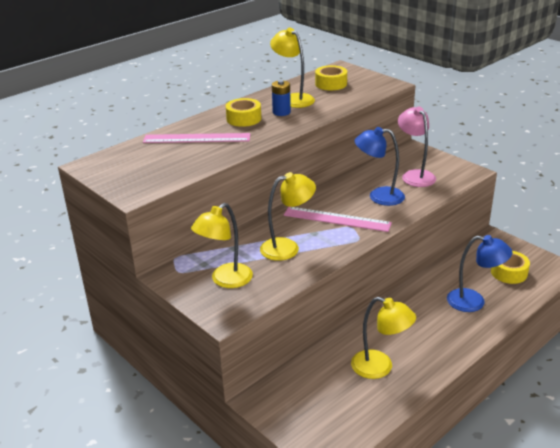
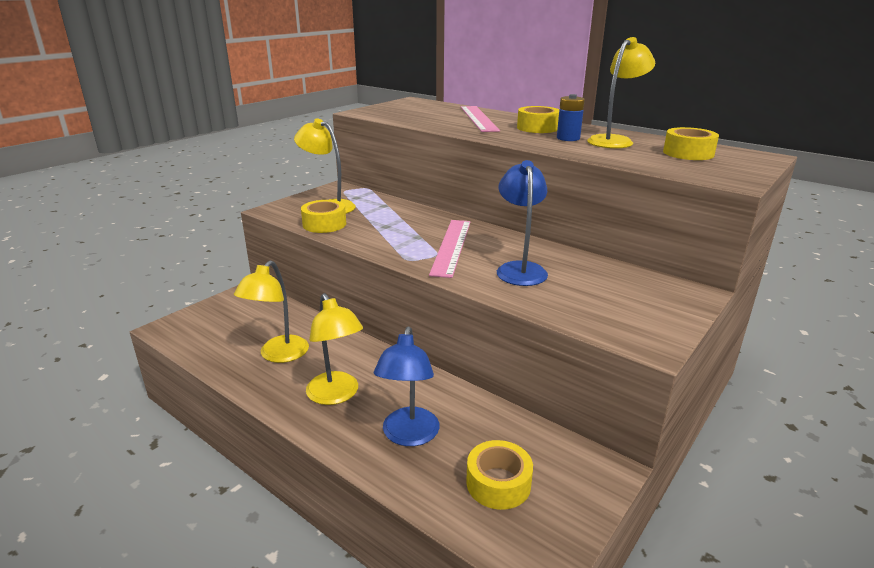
camera: 80 degrees right, 5 degrees down
(274, 281) = (324, 224): none -> yellow tape
(287, 247) = (386, 226): yellow lamp -> yellow lamp (336, 395)
(415, 175) = (600, 294): pink lamp -> none

